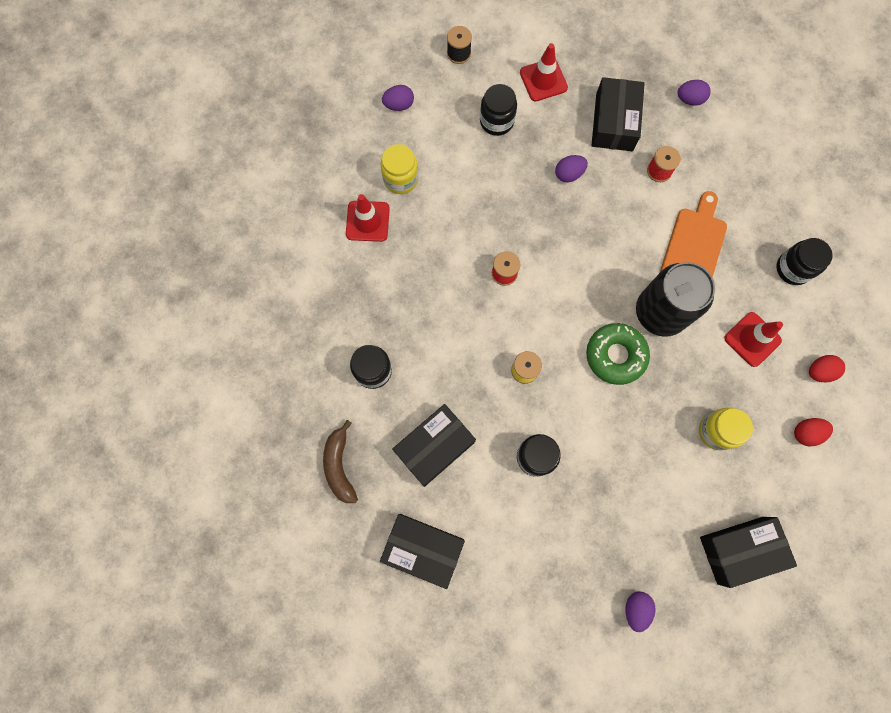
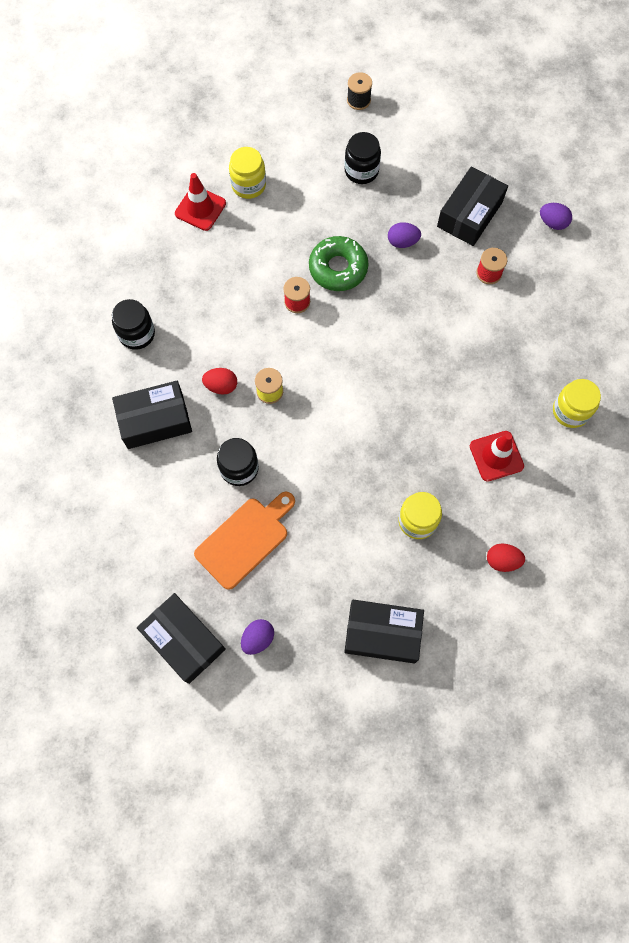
camera: 25 degrees right, 5 degrees down
(339, 466) = (65, 399): brown banana -> none
(399, 105) = (281, 123): purple egg -> none
(423, 549) = (98, 500): black box -> black box (184, 640)
(543, 80) = (423, 152): red traffic cone -> none
(615, 355) = (359, 414): green donut -> green donut (338, 268)
(660, 312) = (422, 395): black can -> none
(694, 245) = (486, 351): orange cutting board -> orange cutting board (245, 540)
(793, 269) = (570, 411): black jar -> yellow jar
(819, 371) = (545, 512): red egg -> red egg (221, 386)

